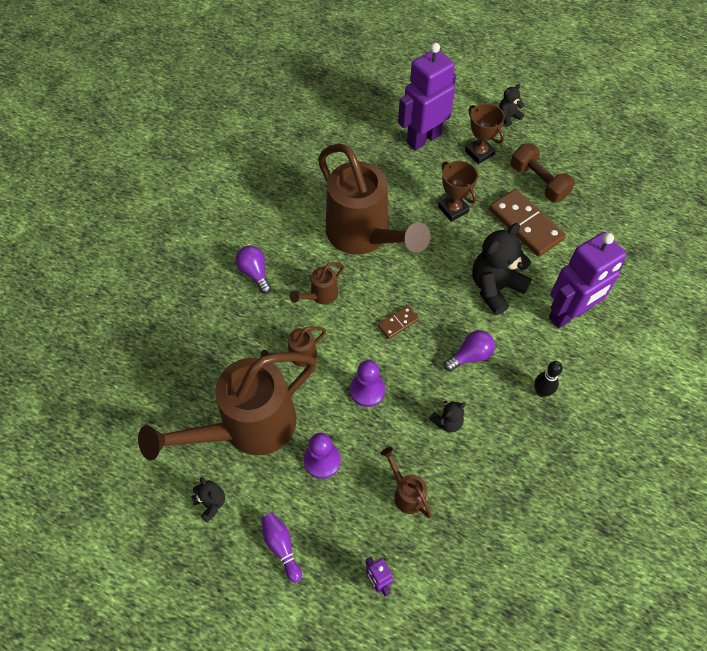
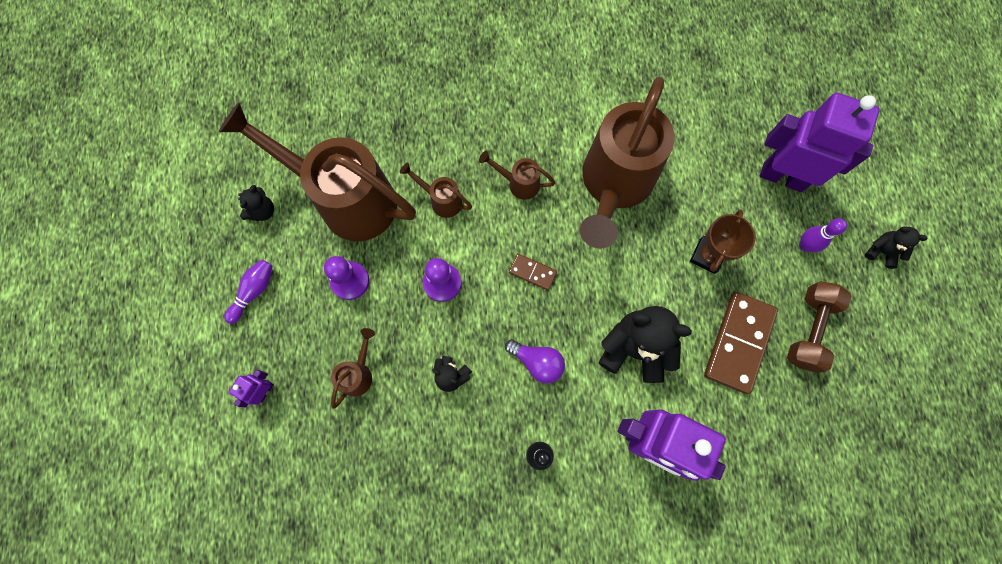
camera: 60 degrees right, 15 degrees up
(255, 273) = (507, 110): purple light bulb -> none
(479, 153) = (805, 245): brown trophy -> purple bowling pin

